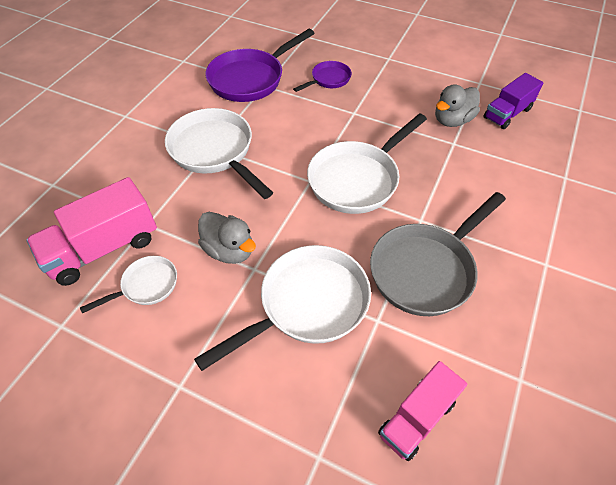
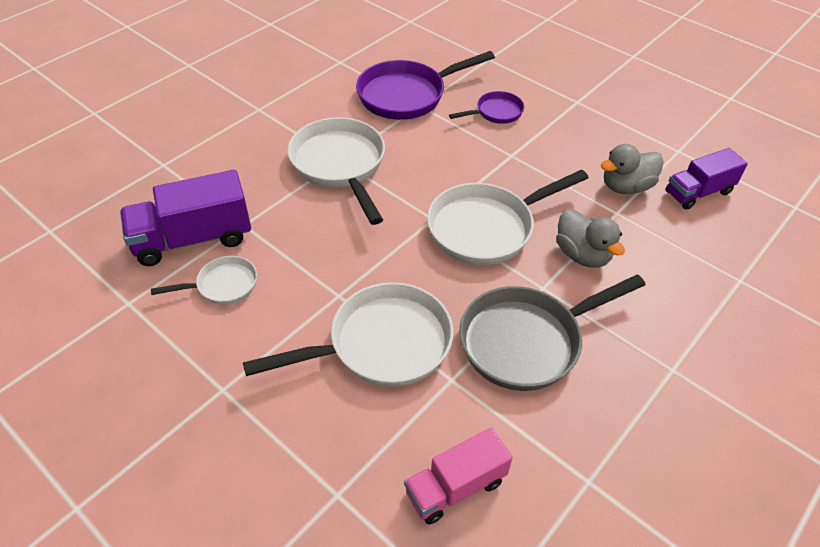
camera: 15 degrees right, 5 degrees down
(103, 248) = (193, 239): pink truck -> purple truck
(229, 250) = (319, 270): grey duck -> grey duck (582, 255)

